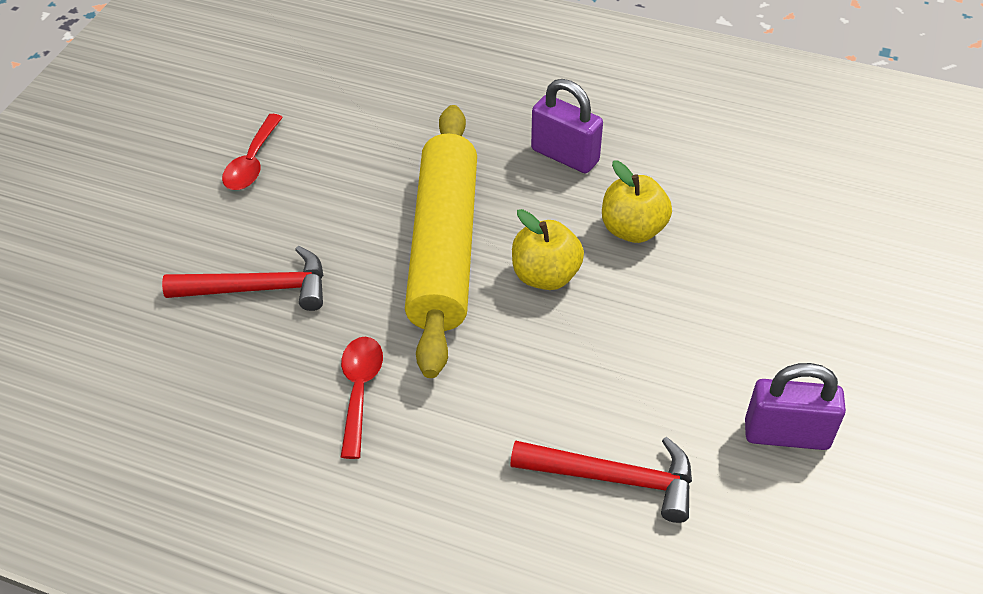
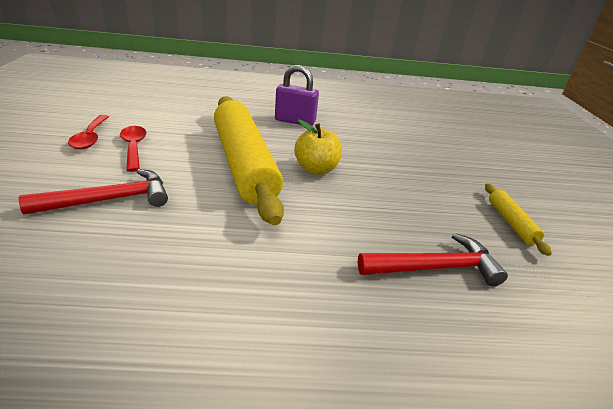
camera: 25 degrees left, 15 degrees down
(359, 390) = (216, 249): red spoon -> red spoon (134, 147)
(633, 229) = (352, 145): yellow apple -> none
(786, 434) = (510, 222): purple padlock -> yellow rolling pin

